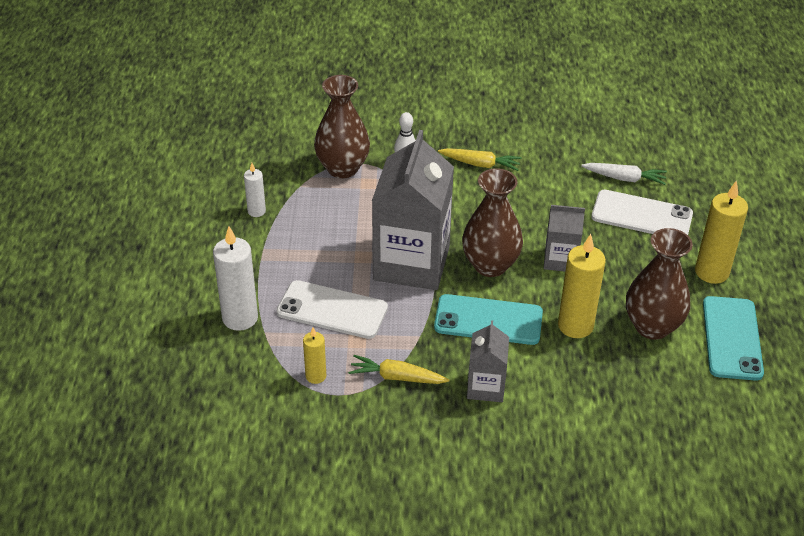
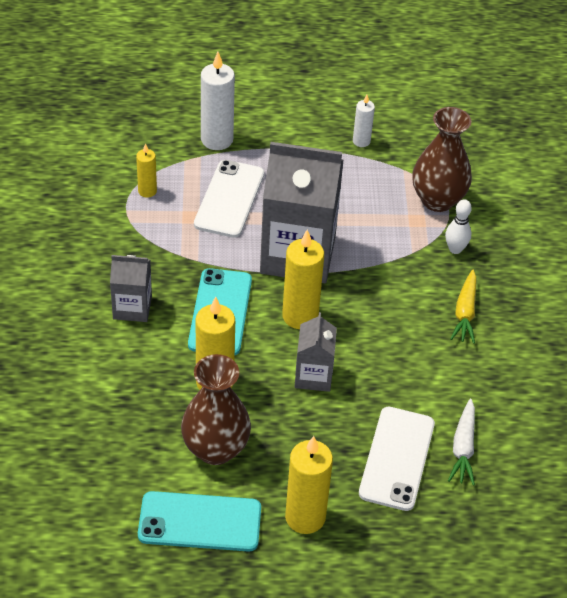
camera: 85 degrees right, 5 degrees up
(396, 377) = (145, 244): yellow carrot -> none
(490, 265) = (300, 316): brown vase -> yellow candle

